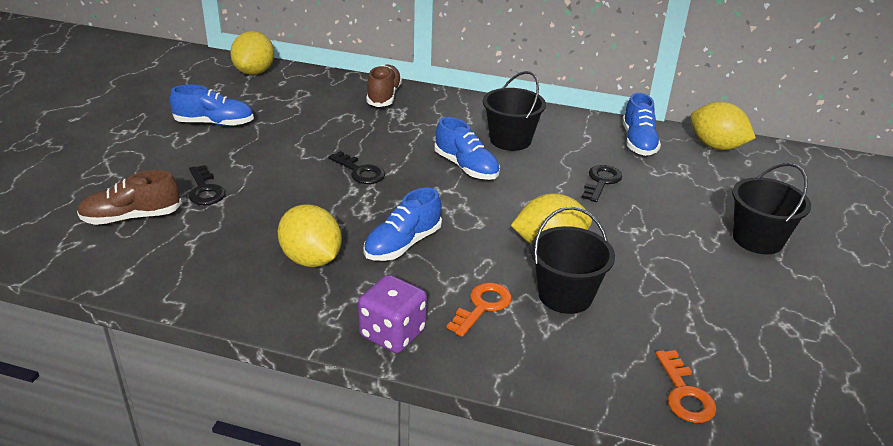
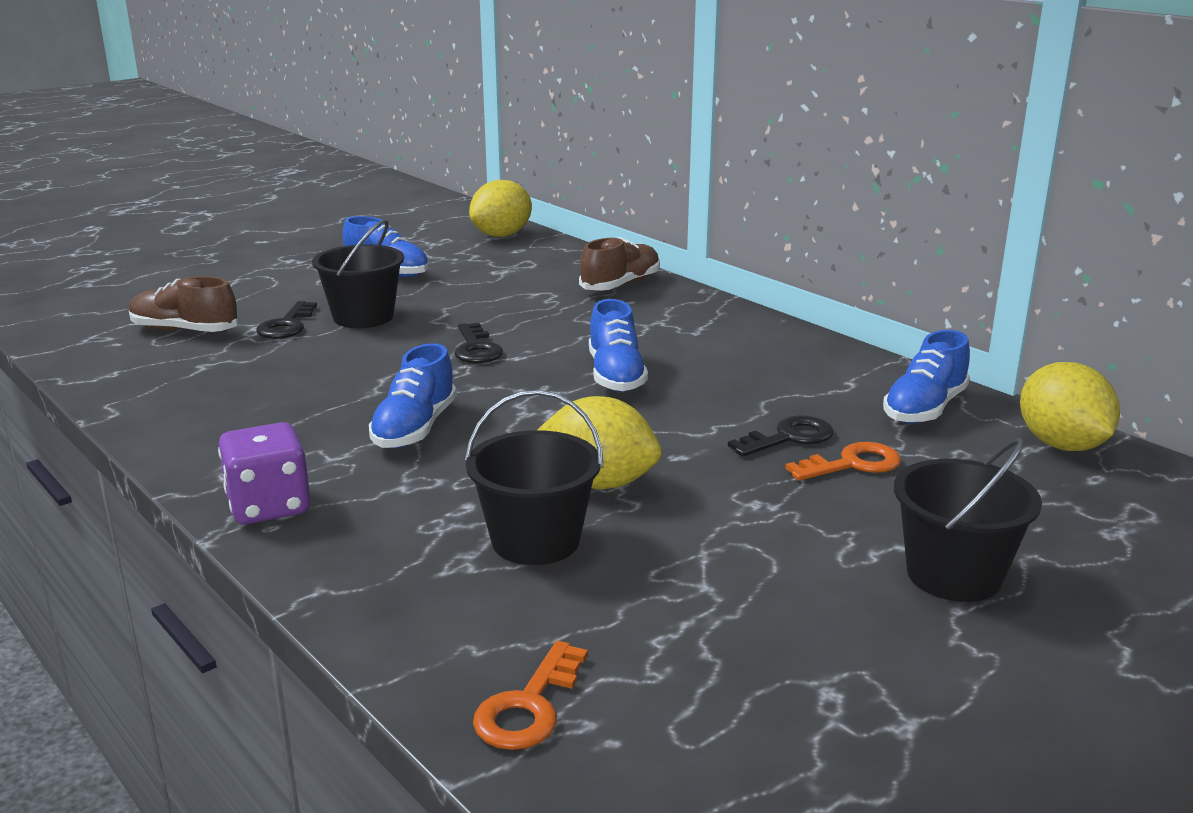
camera: 35 degrees right, 10 degrees down
(311, 259) = (294, 413): yellow lemon -> none
(402, 244) = (415, 428): blue shoe -> blue shoe turned 60 degrees counterclockwise
(482, 306) = (411, 516): orange key -> orange key (852, 464)
(510, 140) = (723, 362): black bucket -> black bucket (363, 317)

